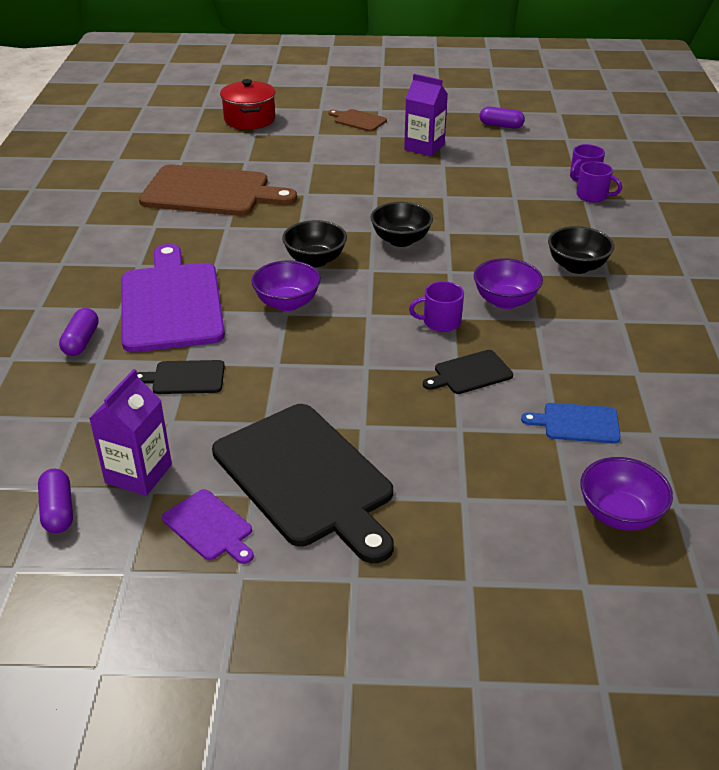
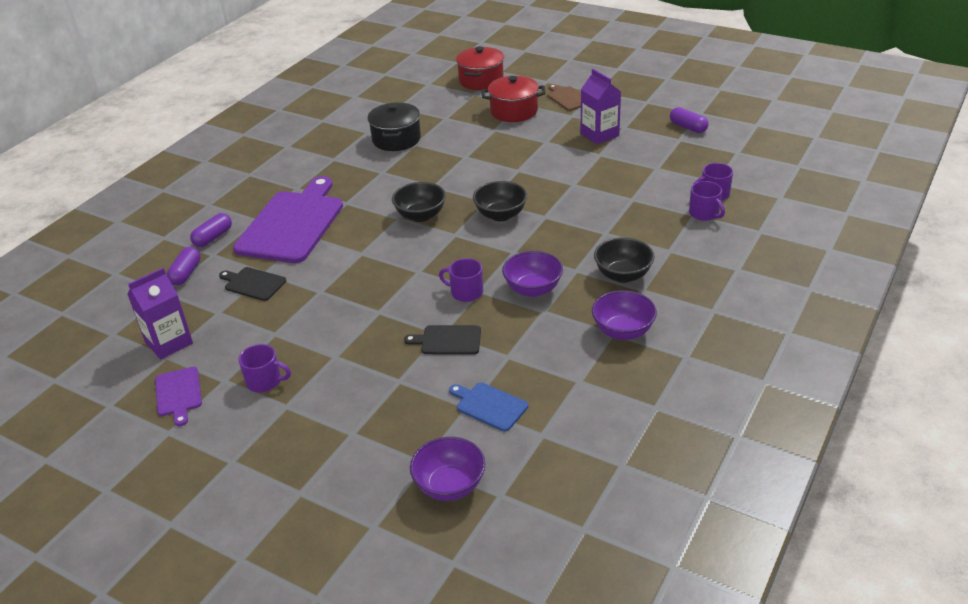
camera: 30 degrees right, 0 degrees up
(58, 511) = (105, 352): purple capsule -> purple capsule (186, 273)
(211, 192) = (396, 139): brown cutting board -> black pot
(287, 303) = (369, 246): purple bowl -> purple bowl (623, 331)
(306, 478) = (265, 381): black cutting board -> purple mug
(315, 142) = (514, 111): none -> red pot

